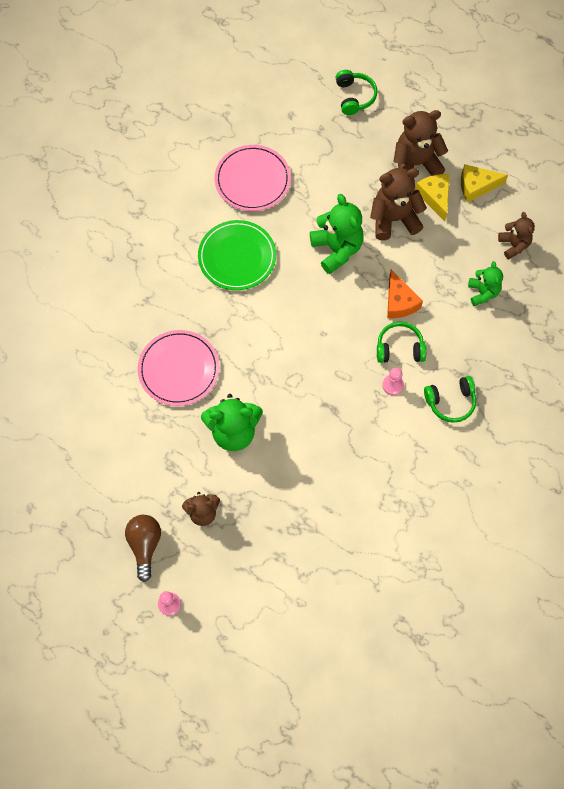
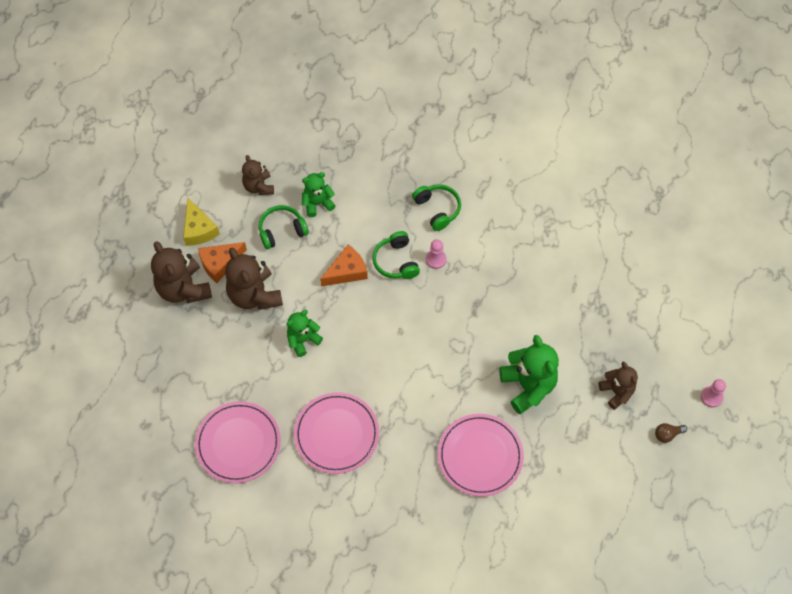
camera: 105 degrees left, 5 degrees down
(145, 545) = (667, 434): brown light bulb -> brown light bulb, size x0.55
(237, 257) = (336, 434): green plate -> pink plate
(337, 249) = (303, 340): green teddy bear -> green teddy bear, size x0.61
(354, 97) = (109, 365): green headphones -> green headphones (282, 231)
(435, 197) = (220, 263): yellow cheese -> orange cheese
(514, 245) = (259, 186): brown teddy bear -> brown teddy bear turned 75 degrees counterclockwise

